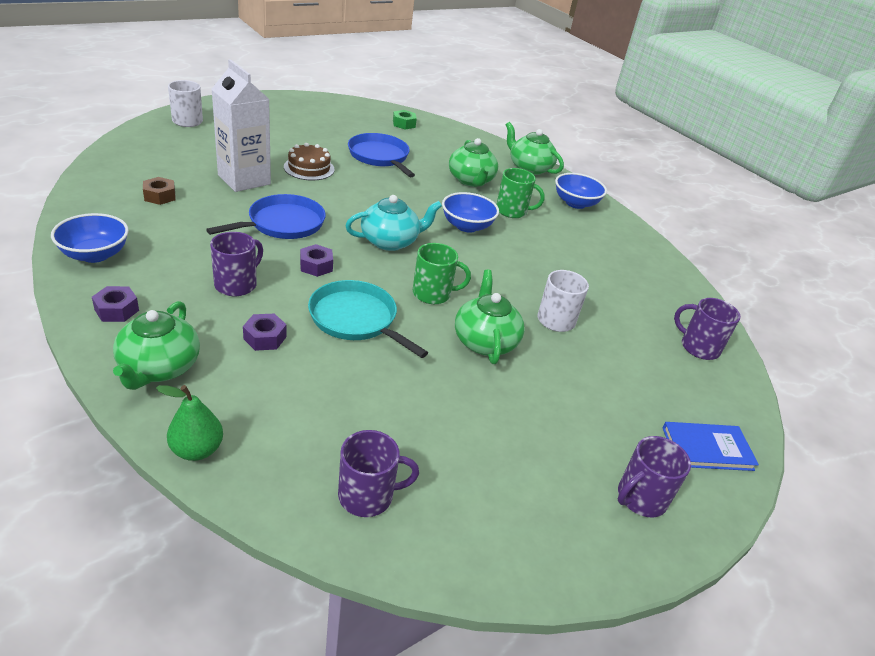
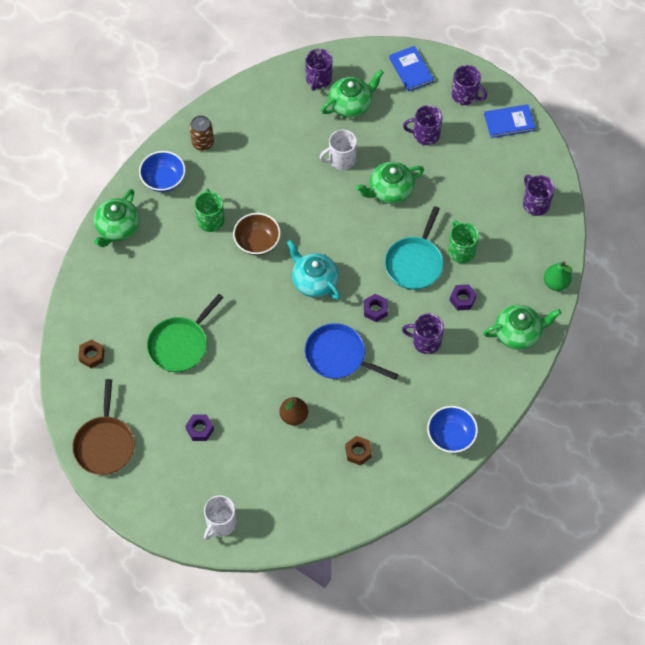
camera: 105 degrees left, 25 degrees up
(117, 310) = (490, 385): purple nut -> purple nut (200, 429)
(244, 179) = (294, 416): white carton -> brown pear
(309, 168) = (241, 384): brown cake -> none
(317, 106) = (105, 444): none -> brown pan
(379, 156) = (180, 345): blue pan -> green pan
(404, 124) = (92, 356): green nut -> brown nut
(433, 294) = (360, 233): green mug -> green mug (461, 250)
(467, 226) = (257, 242): blue bowl -> brown bowl
(471, 180) = (176, 263): green teapot -> green teapot (351, 104)
(562, 538) = (509, 122): none -> blue book
(570, 414) = (425, 134): none -> purple mug
(616, 237) = (203, 143): none -> brown can

